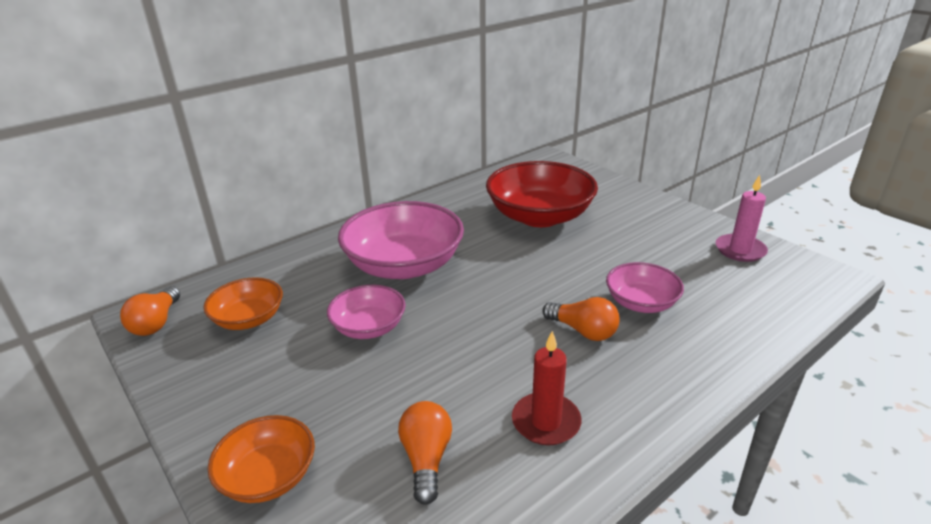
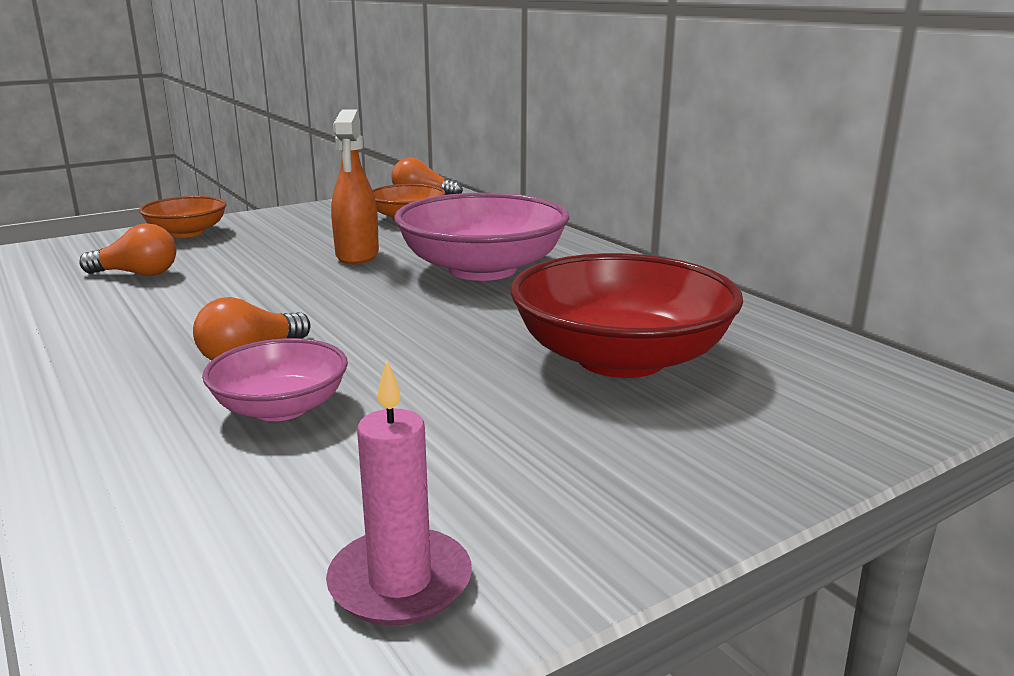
camera: 95 degrees right, 10 degrees down
(369, 327) = (357, 255): pink bowl -> orange spray bottle
(546, 422) = (117, 320): red candle -> none

